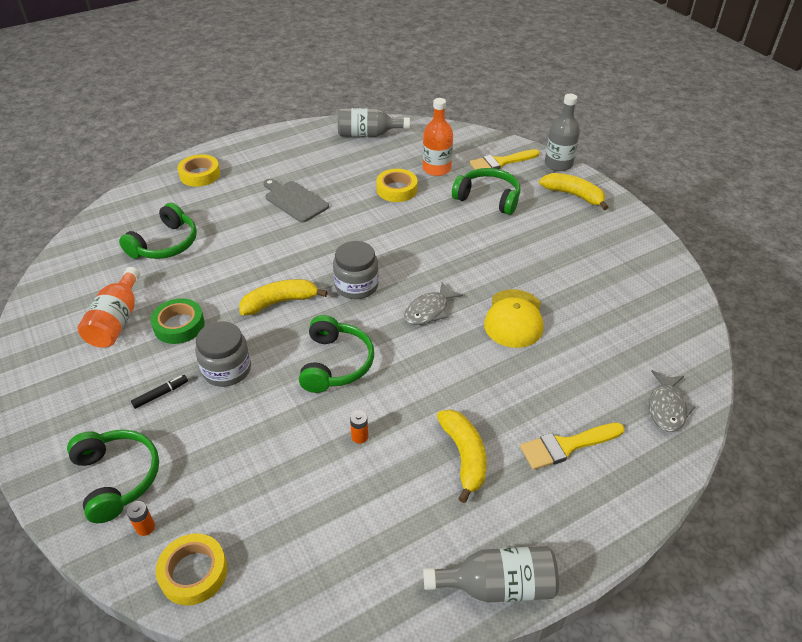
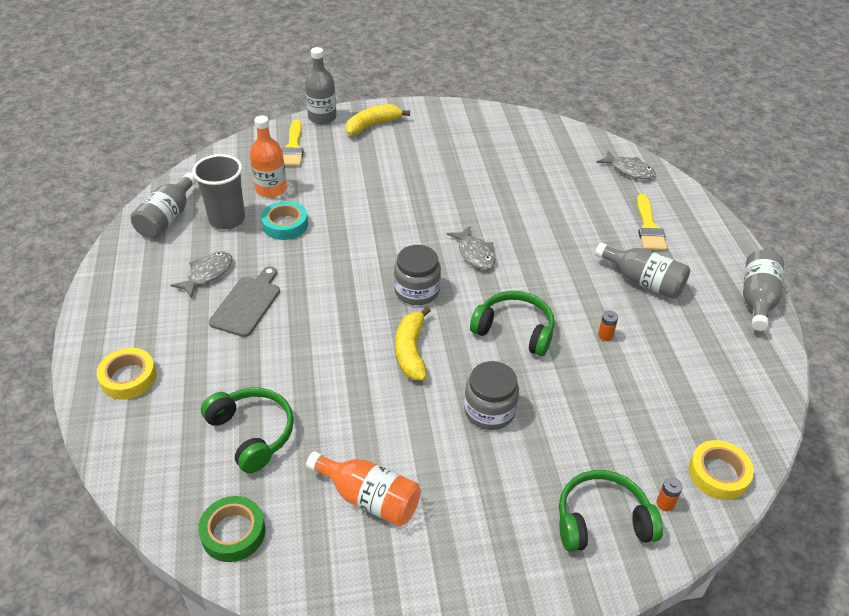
camera: 70 degrees left, 0 degrees up
(160, 394) = (503, 470): black marker -> none
(179, 325) = (405, 440): green tape -> green tape (233, 532)
(294, 200) = (247, 304): grey cutting board -> grey cutting board turned 135 degrees clockwise
(317, 172) = (207, 274): none -> grey fish
(384, 160) = (227, 219): none -> grey cup
(397, 189) = (285, 225): yellow tape -> turquoise tape
(464, 456) = (643, 281): yellow banana -> grey bottle
(488, 198) = (342, 172): green headphones -> none
(514, 319) = (509, 209): yellow cap -> none

